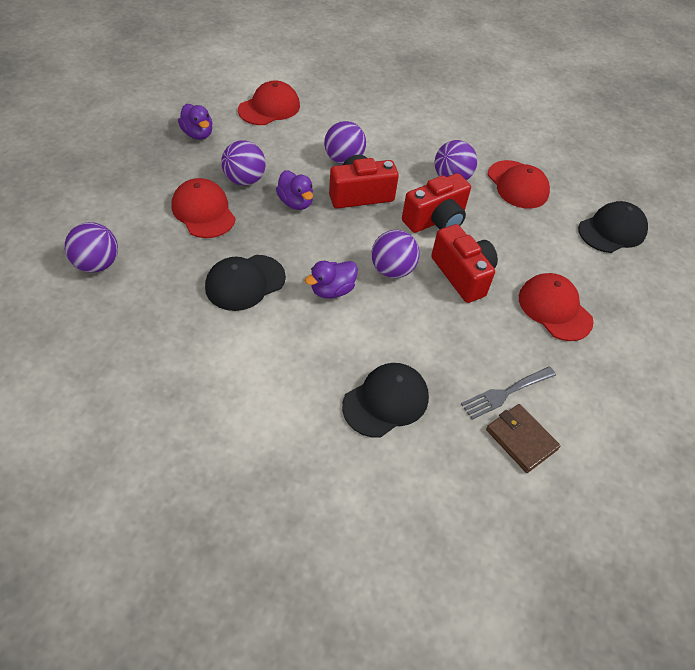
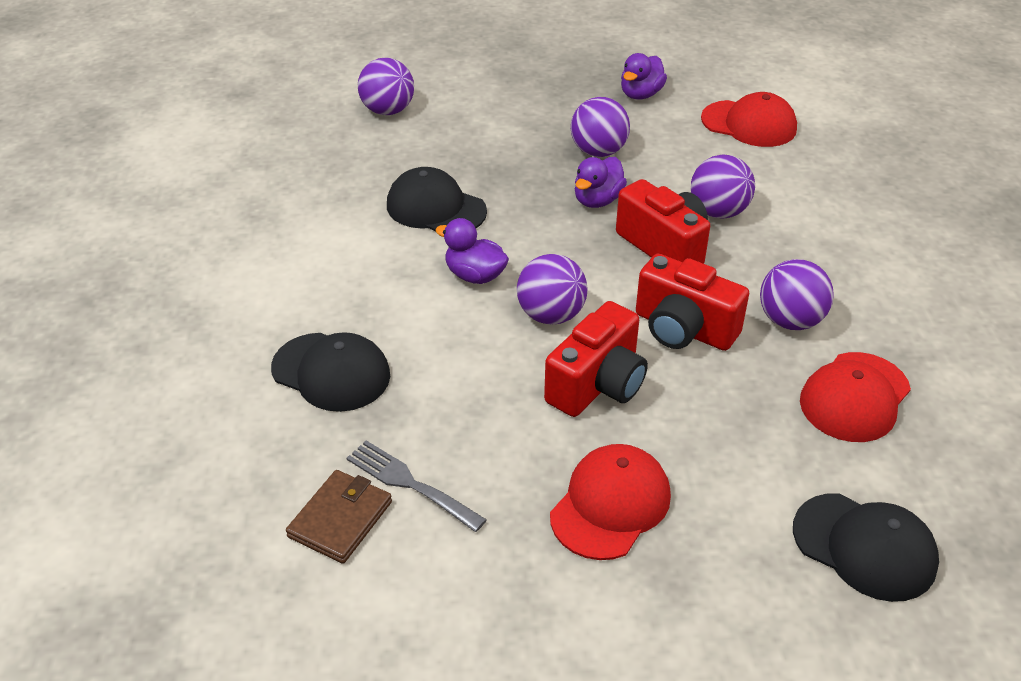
camera: 70 degrees right, 10 degrees down
(203, 211) = (519, 143): red cap -> none

